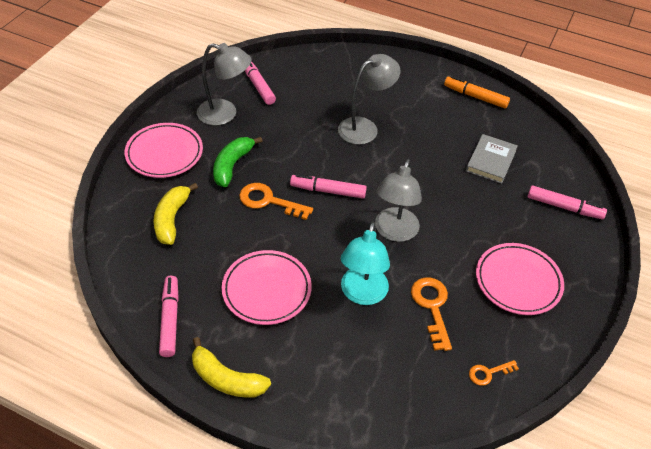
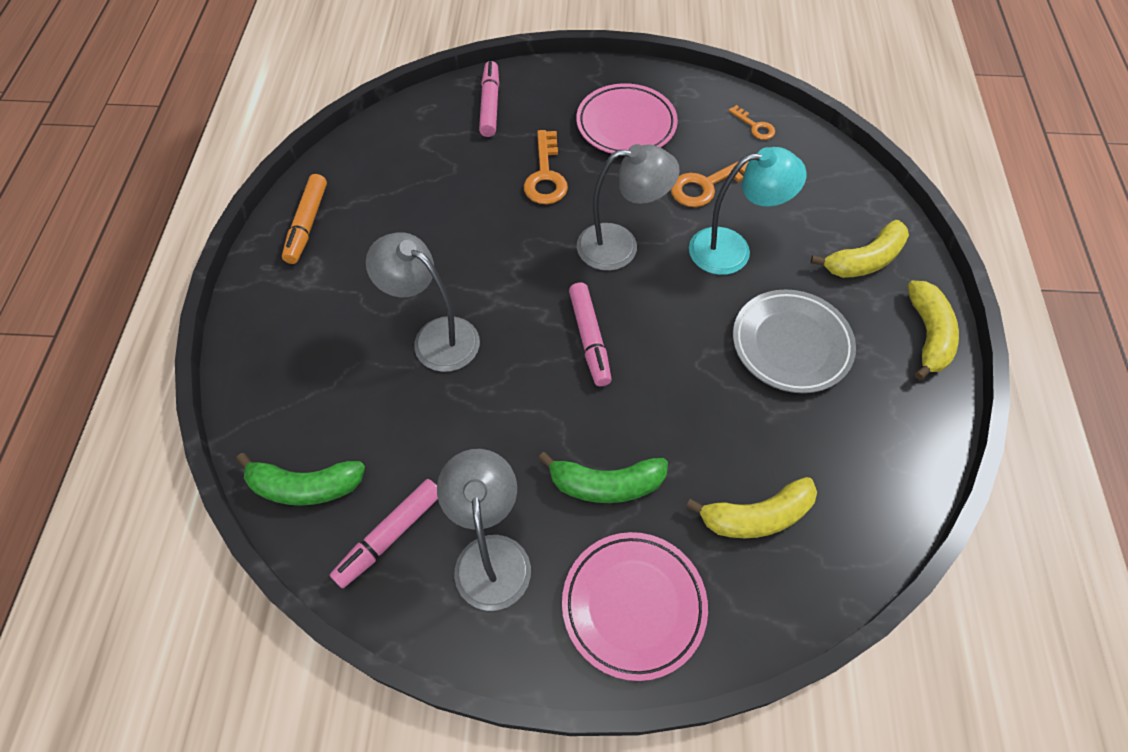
camera: 110 degrees left, 10 degrees up
(170, 319) = (904, 430): pink marker -> none
(266, 290) = (791, 344): pink plate -> grey plate
(268, 201) = (649, 403): orange key -> orange key (545, 176)
(301, 65) = (305, 487): none -> green banana
(311, 376) = (864, 260): none -> yellow banana
(490, 161) = (441, 182): grey book -> none

